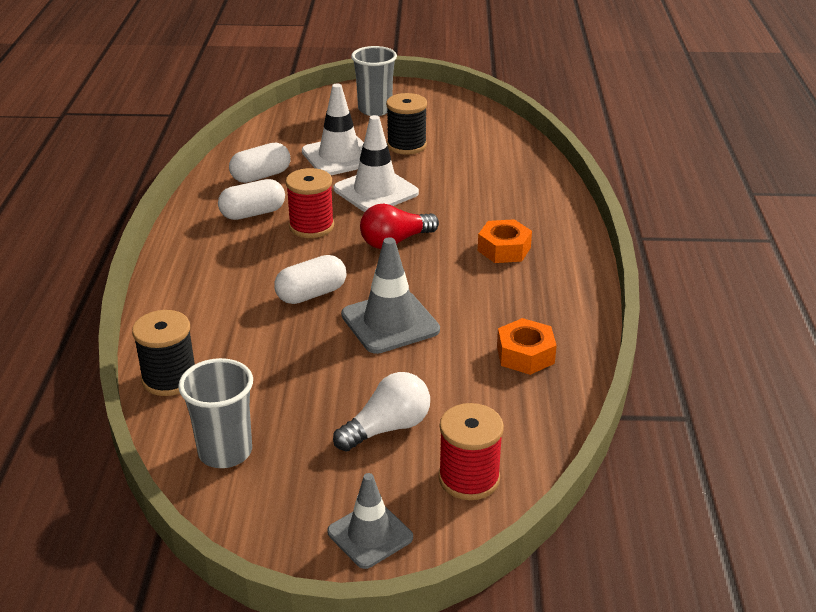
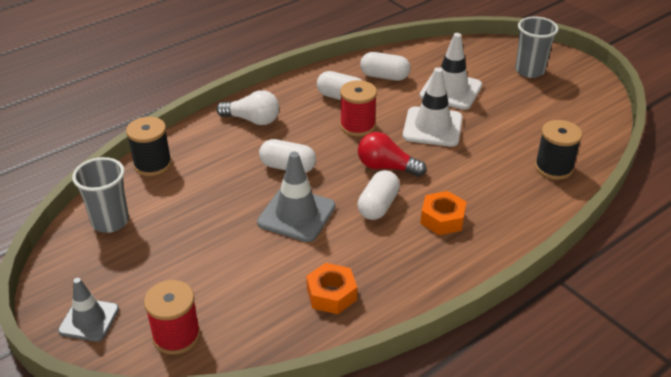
camera: 50 degrees right, 5 degrees up
(387, 428) = (191, 273): white light bulb -> white light bulb (252, 120)
(406, 145) = (506, 108): black spool -> black spool (553, 168)
(441, 272) = (378, 206): none -> white capsule

